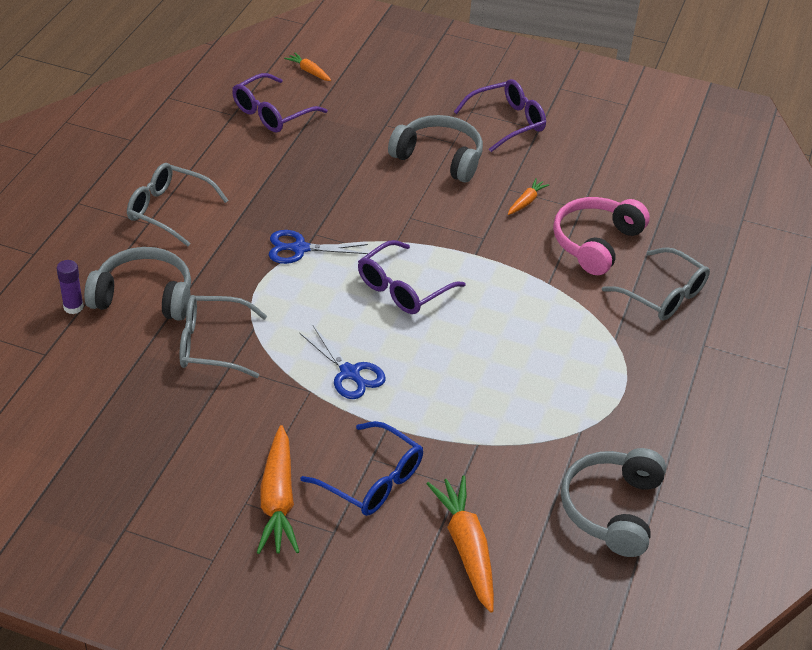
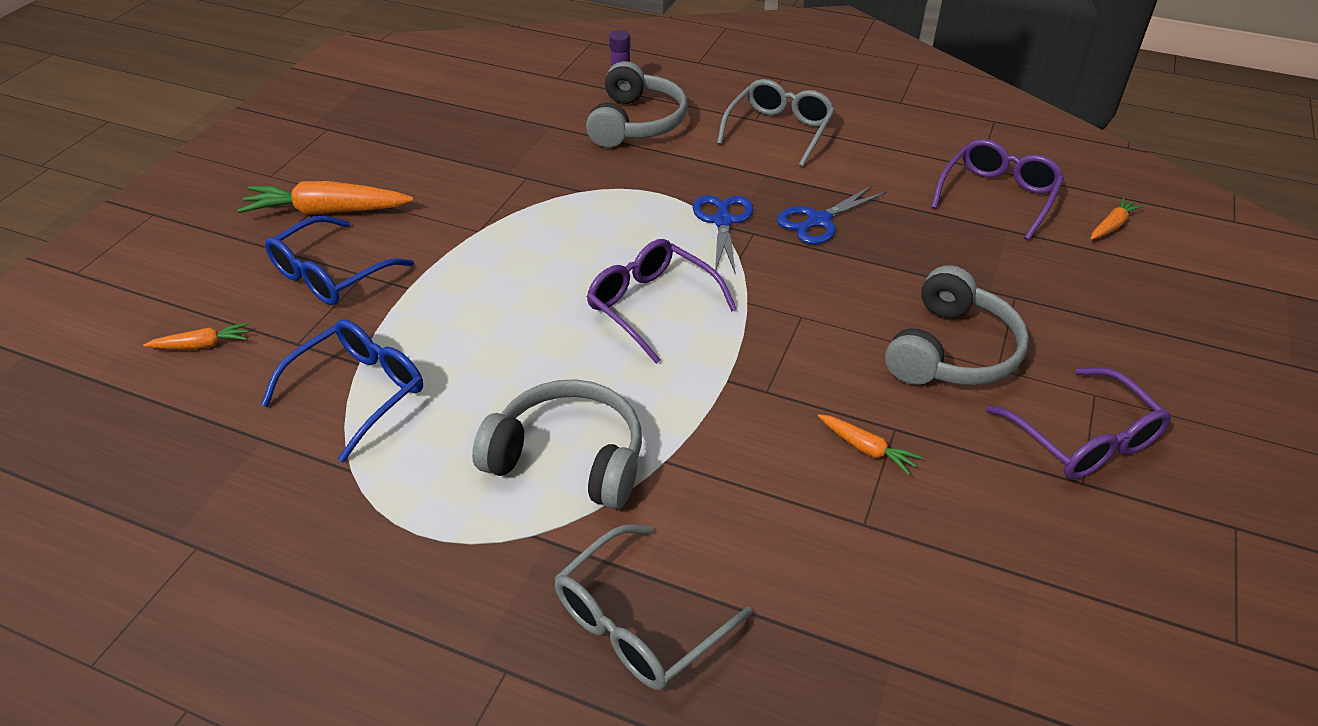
camera: 95 degrees right, 0 degrees up
(213, 345) = (559, 166): grey glasses -> none
(272, 113) = (997, 196): purple glasses -> purple glasses turned 75 degrees clockwise
(349, 373) = (502, 259): blue scissors -> blue scissors (819, 221)
(466, 548) = (202, 345): orange carrot -> orange carrot, size x0.51
(509, 439) = (358, 393): none -> blue glasses
(596, 243) = (772, 535): pink headphones -> none
(612, 509) = (200, 491): grey headphones -> grey headphones (568, 458)

